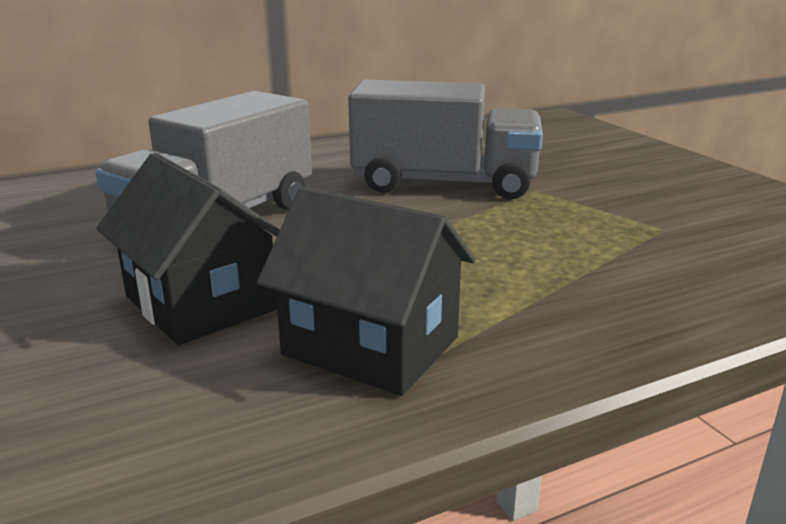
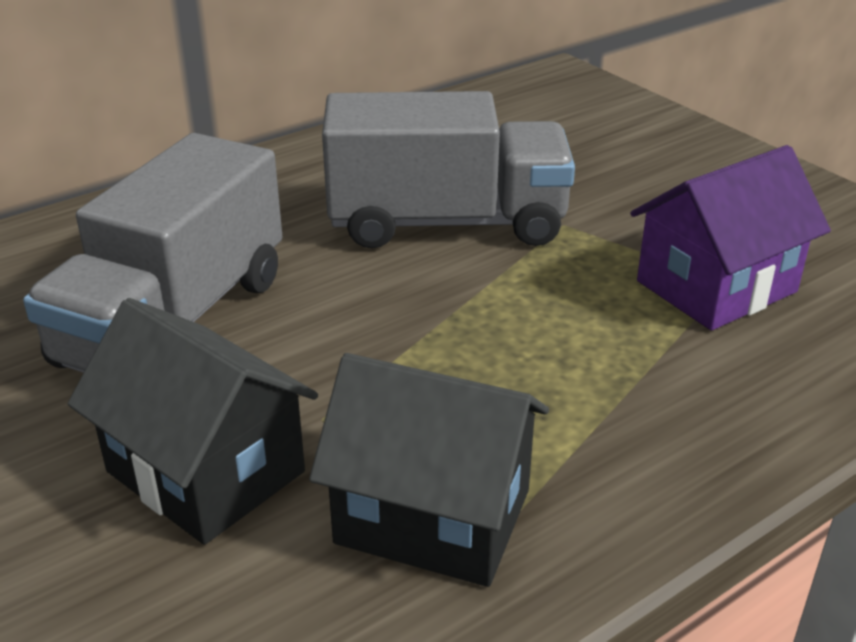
camera: 10 degrees left, 10 degrees up
(653, 231) = (716, 286): none -> purple house

